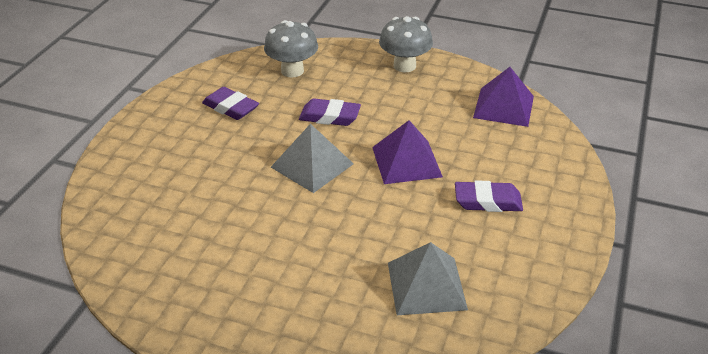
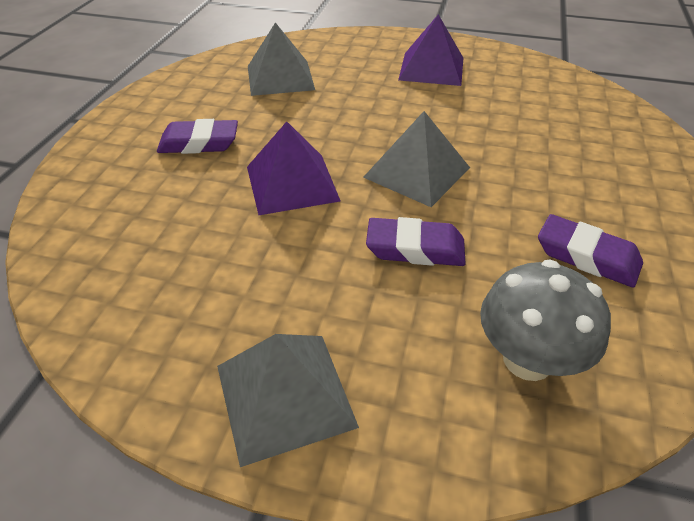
camera: 175 degrees right, 5 degrees up
(404, 66) = (284, 395): grey mushroom -> grey pyramid
(504, 107) = (110, 288): purple pyramid -> purple pyramid (431, 68)

